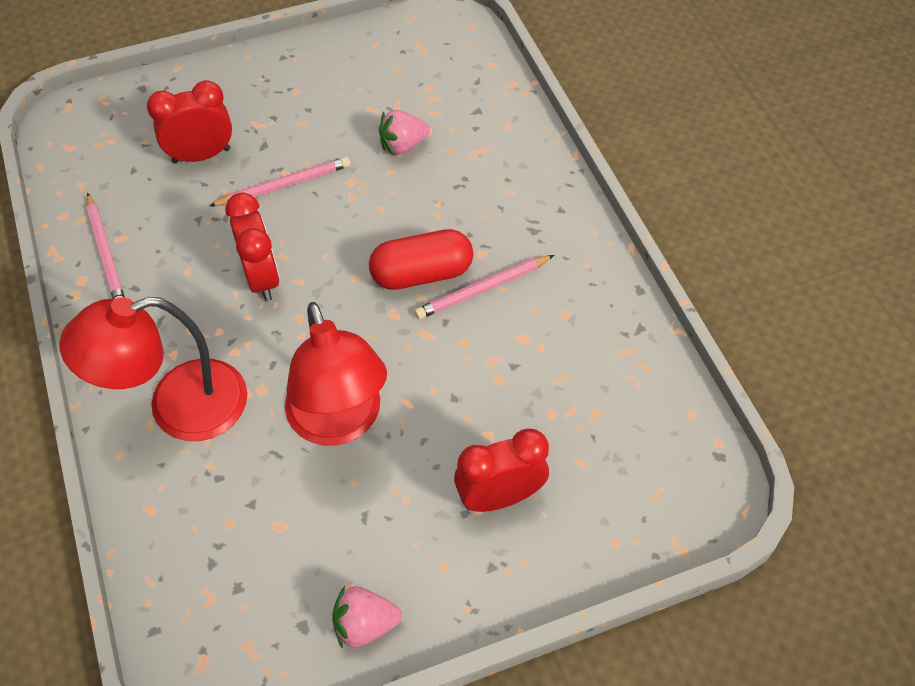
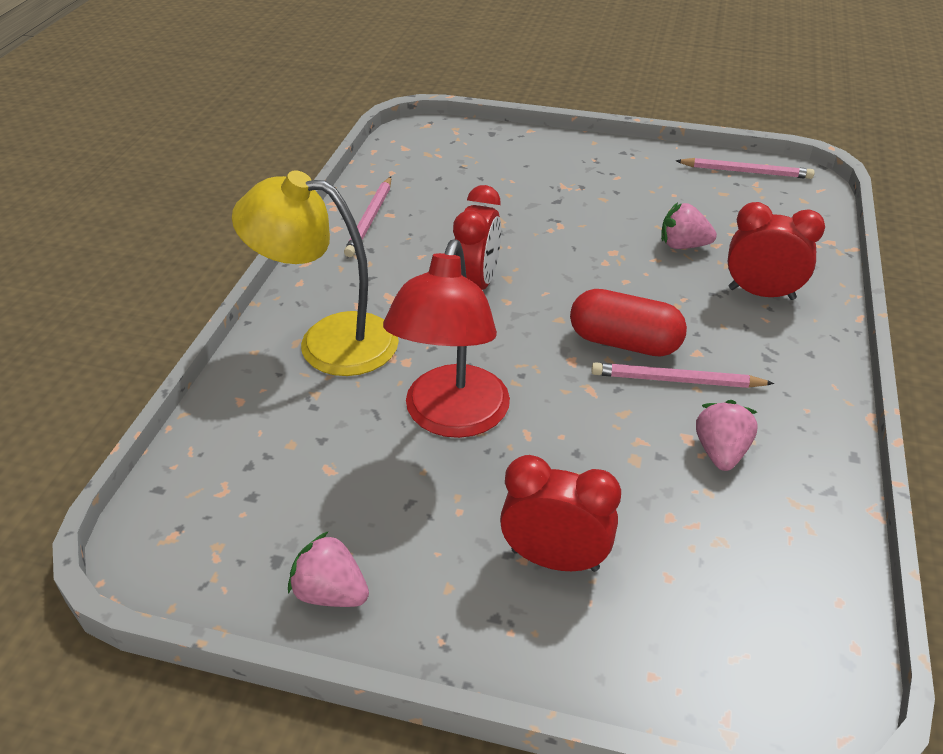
camera: 35 degrees right, 15 degrees down
(178, 407) = (328, 341): red lamp -> yellow lamp
(201, 155) = (500, 188): red clock -> red clock (761, 293)
(284, 185) = (551, 232): pink pencil -> pink pencil (746, 172)
(552, 338) = (721, 452): none -> pink strawberry

